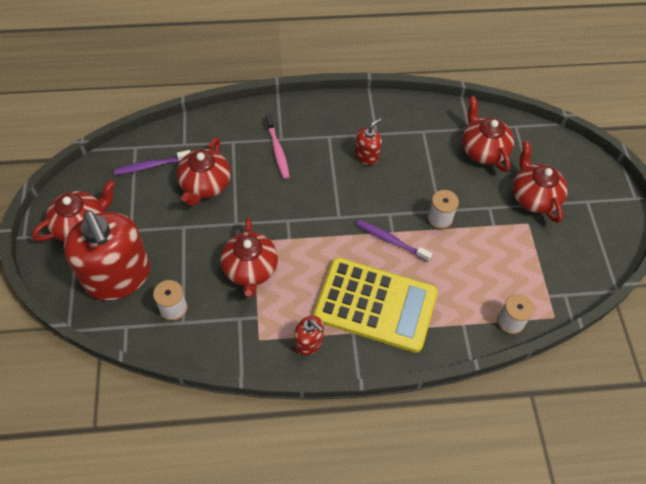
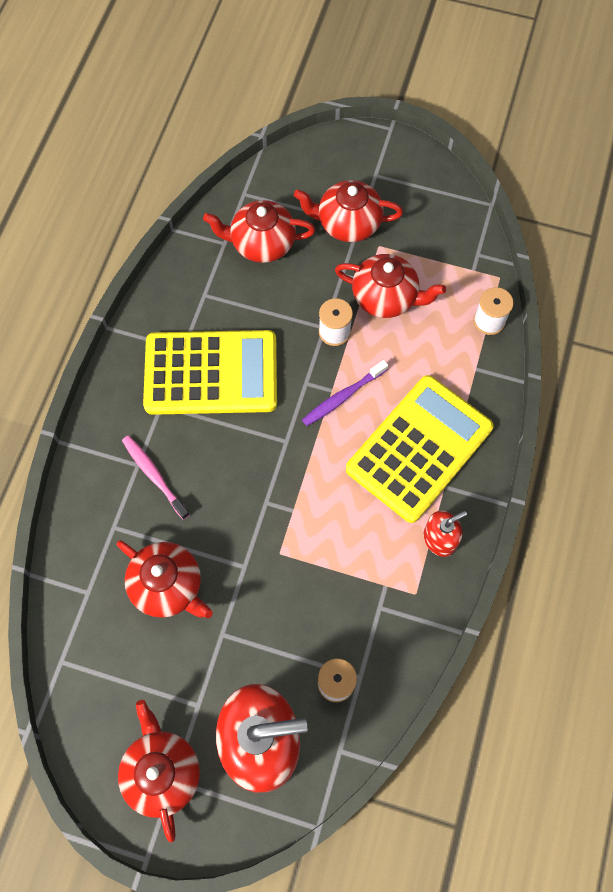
camera: 65 degrees left, 10 degrees up
(151, 166) = (104, 648): purple toothbrush -> none
(250, 269) = (318, 571): red teapot -> red teapot (386, 297)
(277, 150) = (154, 476): pink toothbrush -> pink toothbrush turned 135 degrees counterclockwise
(367, 155) = (211, 373): red soap dispenser -> yellow calculator

